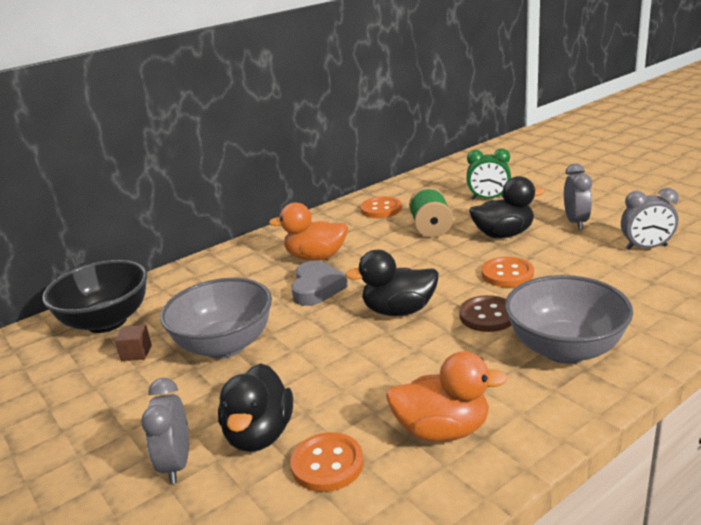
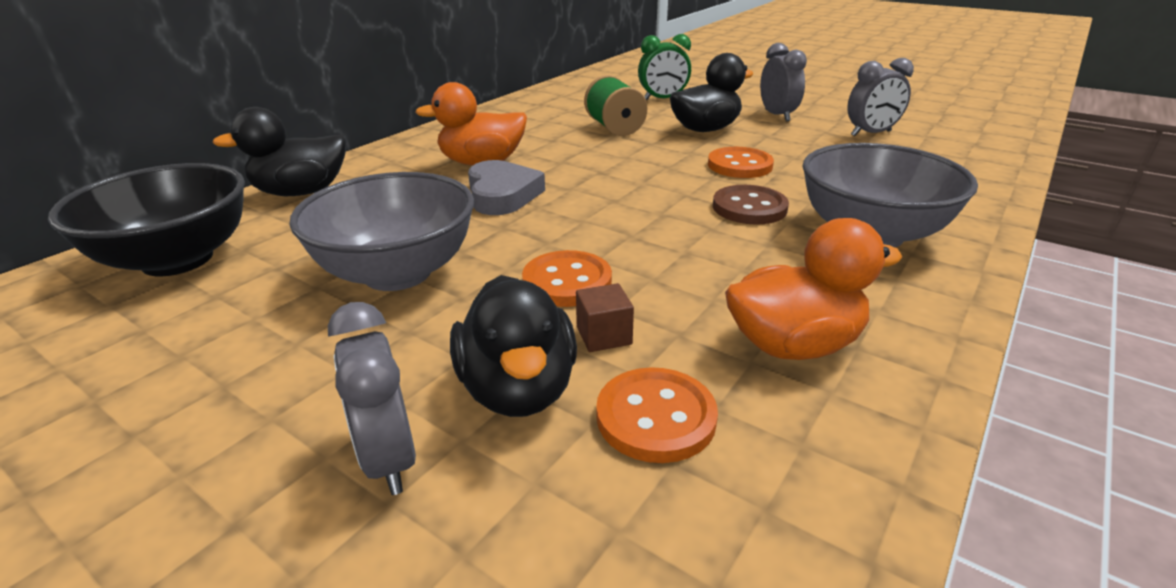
camera: 20 degrees left, 5 degrees up
(136, 353) = (246, 297): brown cube -> brown cube (604, 335)
(381, 209) = (539, 113): orange button -> orange button (567, 282)
(399, 310) = (632, 211): black duck -> black duck (301, 192)

